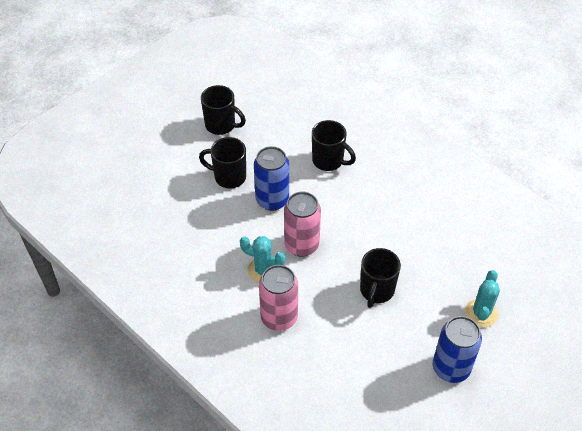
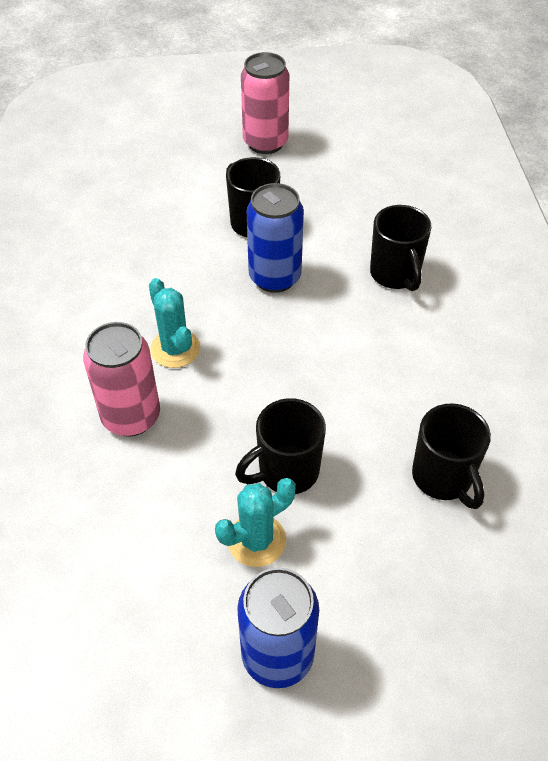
camera: 40 degrees right, 0 degrees up
(221, 125) = (306, 164): black mug -> black mug (443, 478)
(301, 245) = (252, 350): pink can -> pink can (265, 143)
(481, 313) = (405, 612): turquoise cactus -> turquoise cactus (256, 540)

